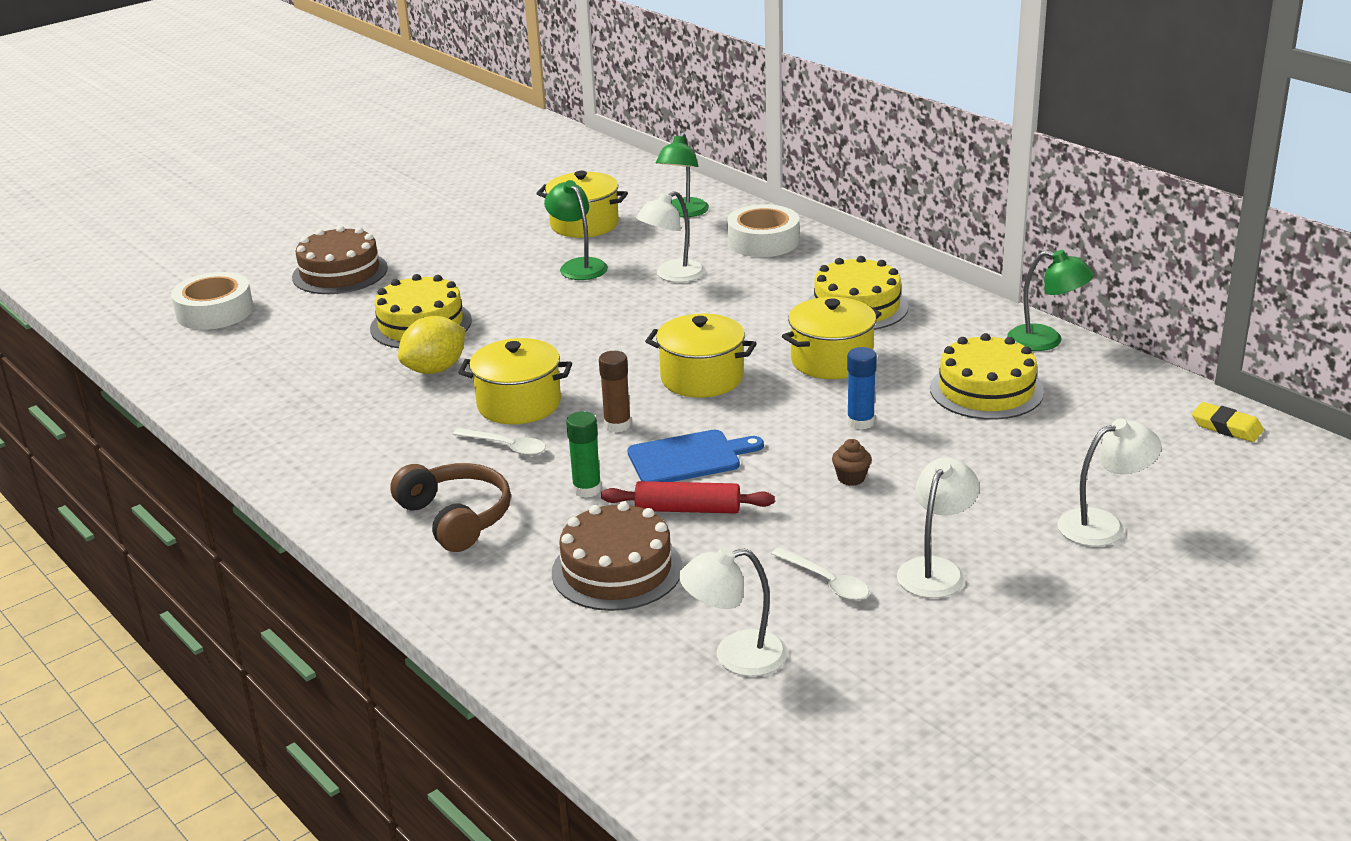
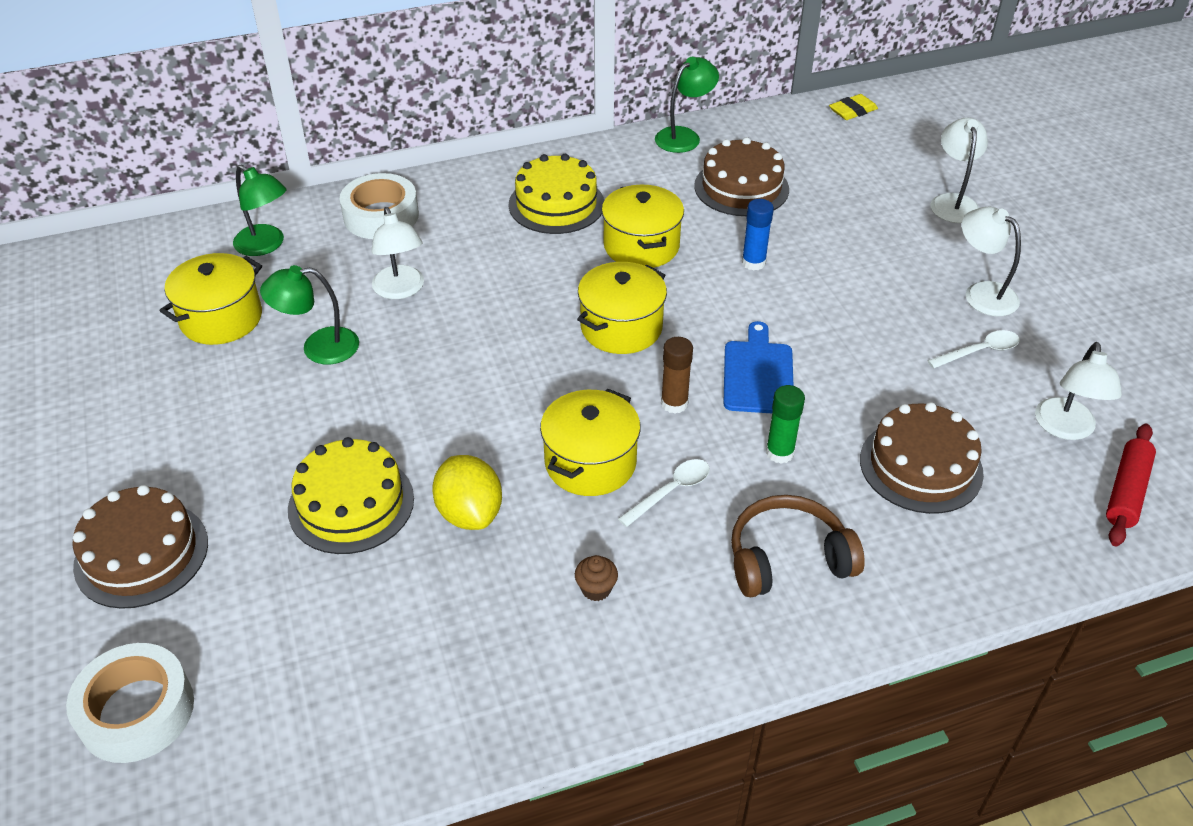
camera: 70 degrees left, 15 degrees up
(688, 509) = (842, 397): red rolling pin -> red rolling pin (1126, 491)
(851, 478) = (837, 294): brown cupcake -> brown cupcake (596, 589)
(986, 390) = (741, 187): yellow cake -> brown cake

